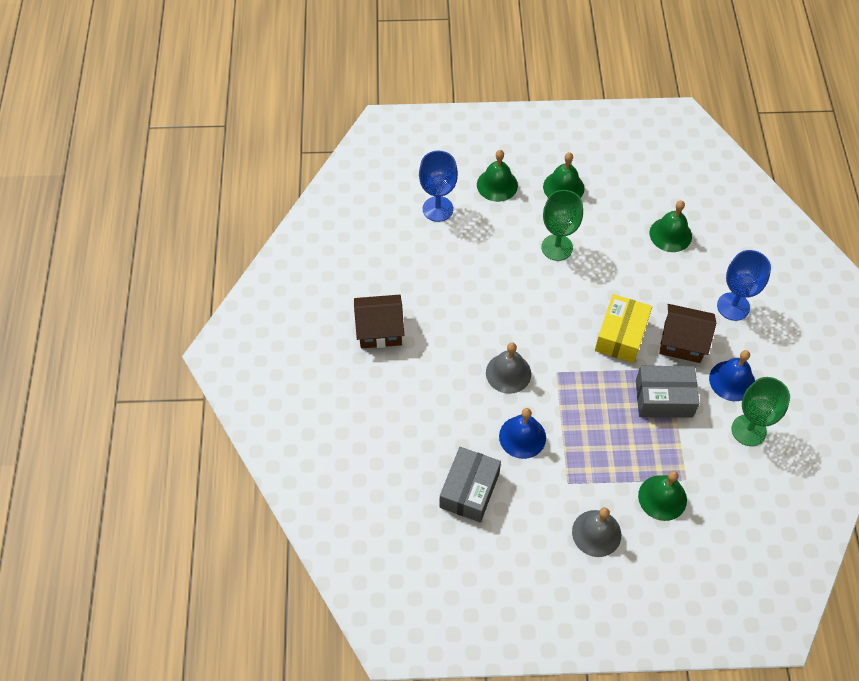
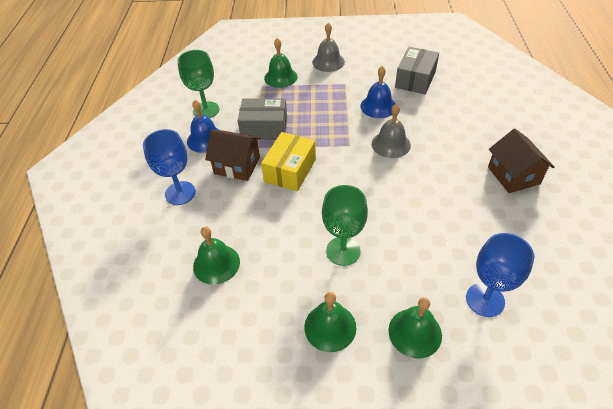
camera: 175 degrees left, 10 degrees down
(379, 330) = (513, 175): brown house -> brown house turned 75 degrees clockwise

